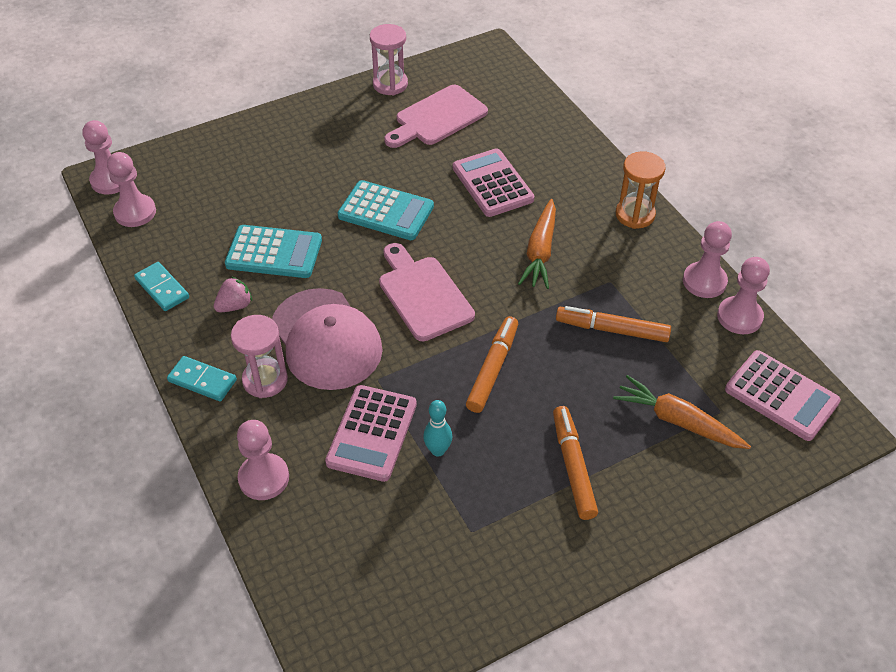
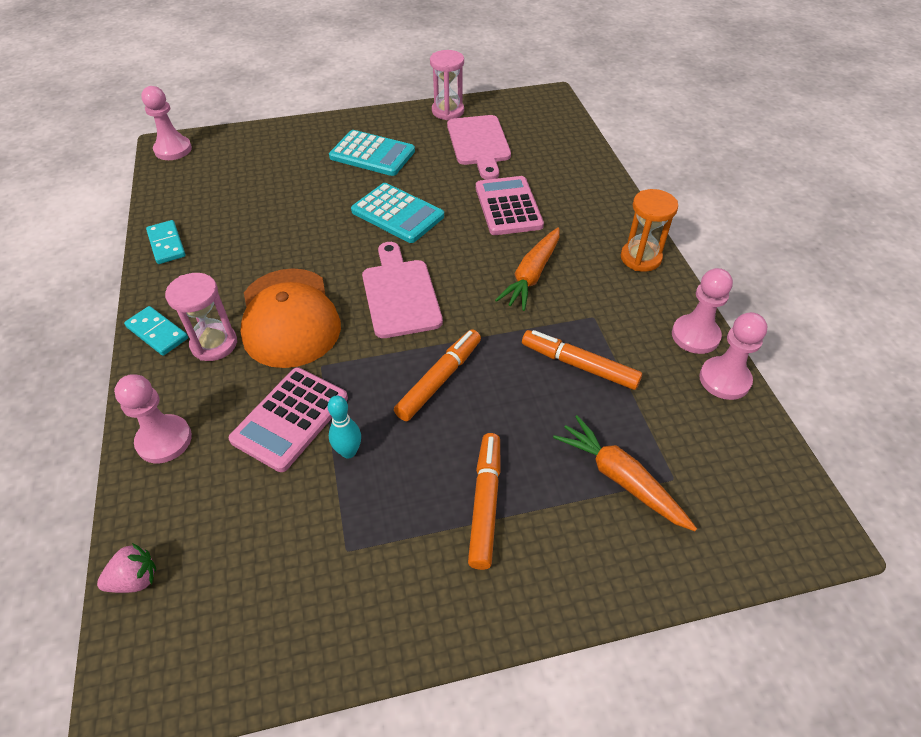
camera: 15 degrees right, 0 degrees up
(135, 212) = (178, 178): pink pawn -> none
(235, 306) = (221, 271): pink strawberry -> pink strawberry (135, 579)
(274, 253) = (279, 231): turquoise calculator -> turquoise calculator (372, 154)
(326, 339) = (289, 318): pink cap -> orange cap
(437, 118) = (479, 144): pink cutting board -> pink cutting board turned 75 degrees counterclockwise
(781, 396) = (750, 477): pink calculator -> none

